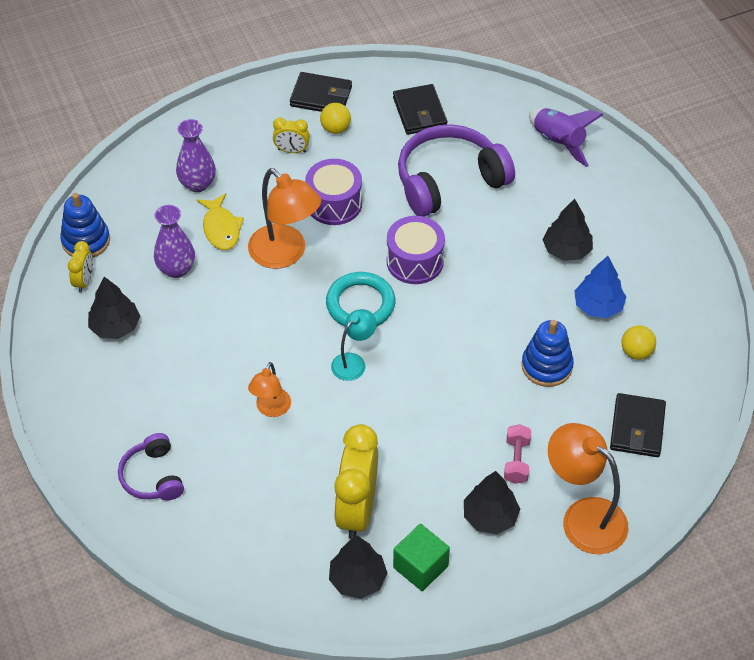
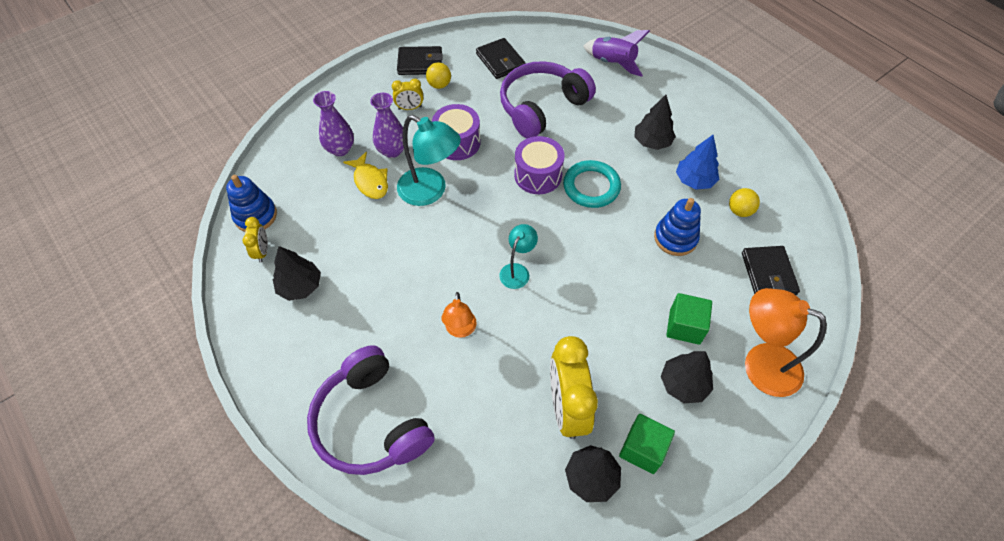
camera: 15 degrees left, 5 degrees up
(152, 476) = (371, 422): purple headphones -> purple headphones, size x1.82
(176, 269) = (341, 223): purple vase -> purple vase (392, 151)
(285, 254) = (430, 191): orange lamp -> turquoise lamp
(360, 304) = (506, 220): turquoise ring -> turquoise ring (591, 187)
(516, 461) = (684, 326): pink dumbbell -> green cube

